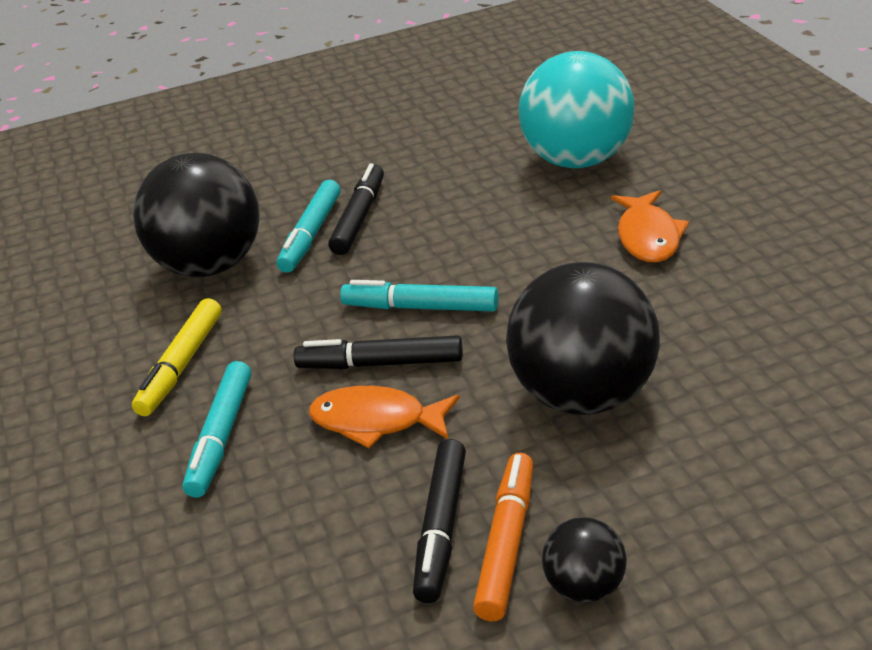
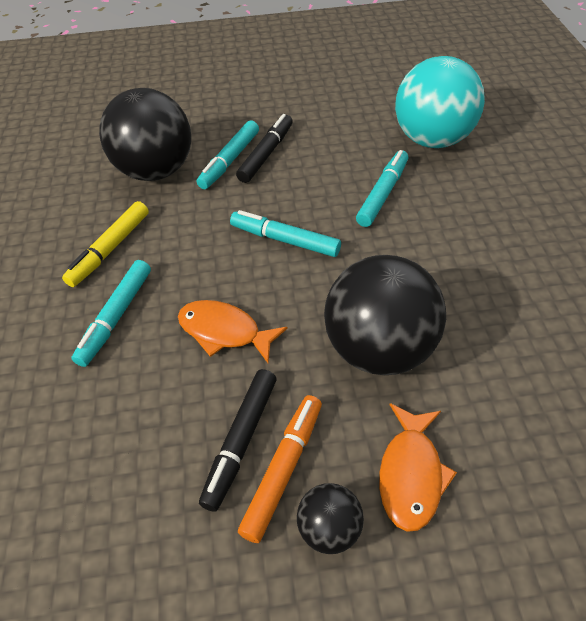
camera: 10 degrees right, 15 degrees up
(381, 364) = (243, 282): black marker -> none
(533, 232) = (382, 194): none -> turquoise marker
(648, 237) = (465, 217): orange fish -> orange fish (411, 474)

